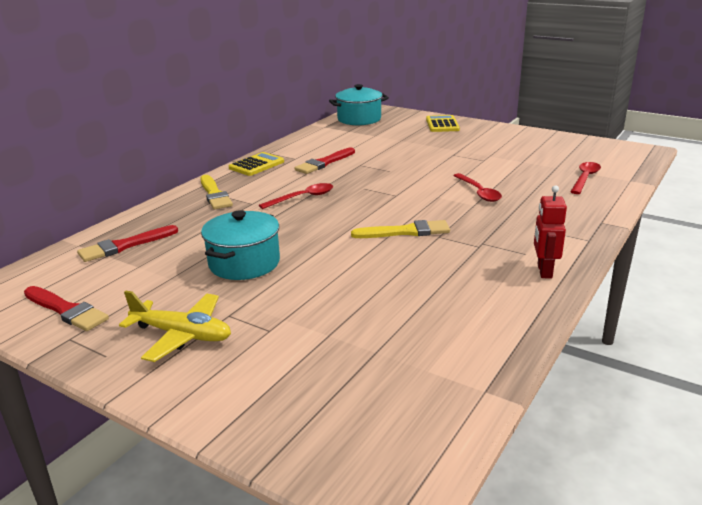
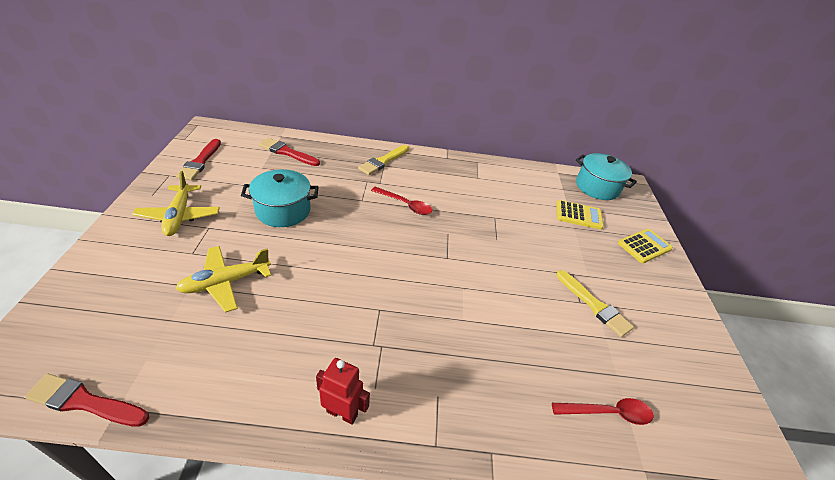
camera: 55 degrees right, 15 degrees up
(256, 165) = (448, 163): yellow calculator -> yellow calculator (578, 215)
(324, 163) = (481, 196): red brush -> red brush (85, 402)
(340, 311) = (226, 282): none -> yellow plane
(405, 232) = (376, 284): yellow brush -> yellow brush (594, 305)
(478, 192) = (494, 317): red spoon -> none
(544, 271) = (342, 413): red robot -> red robot turned 45 degrees clockwise

